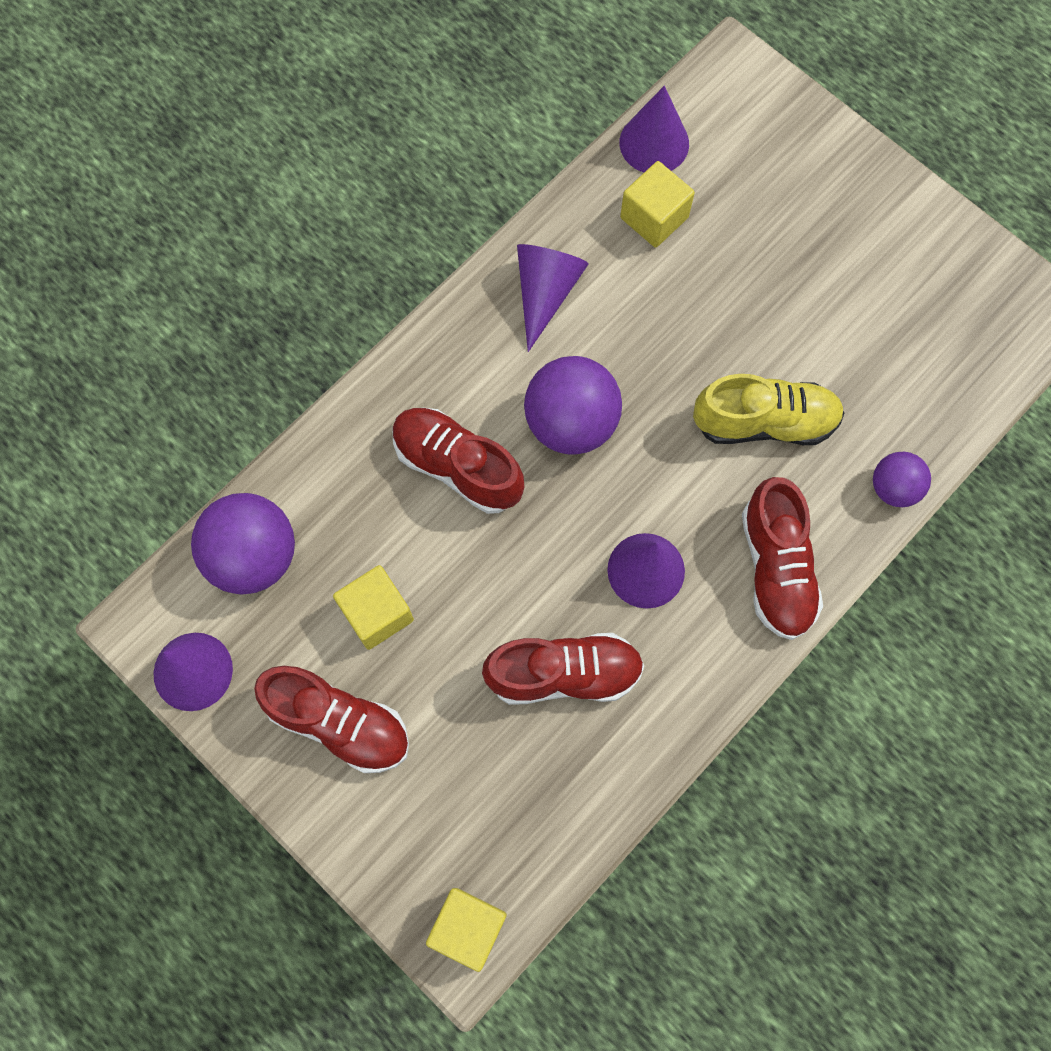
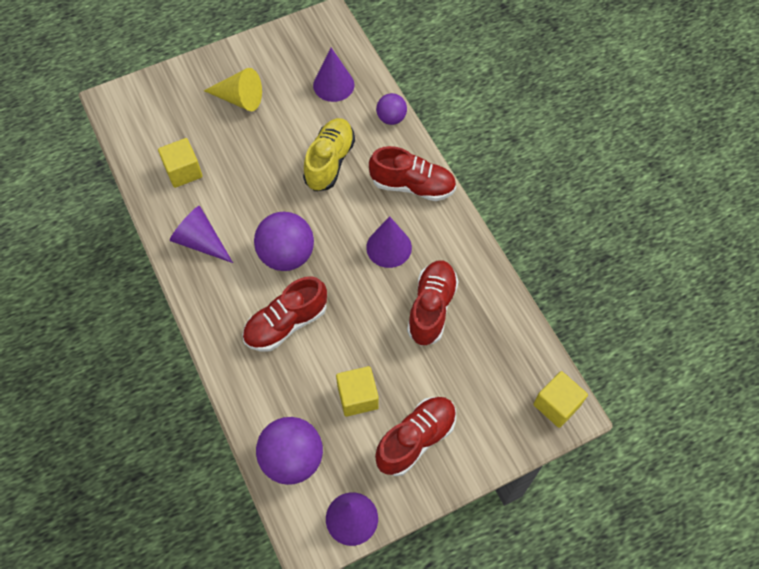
camera: 70 degrees left, 10 degrees down
(654, 143) = (137, 155): purple cone -> purple cone (333, 85)
(822, 241) = (239, 99): none -> yellow cone

